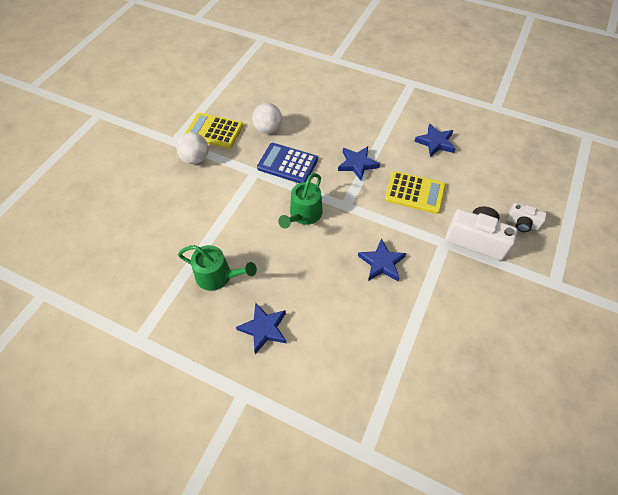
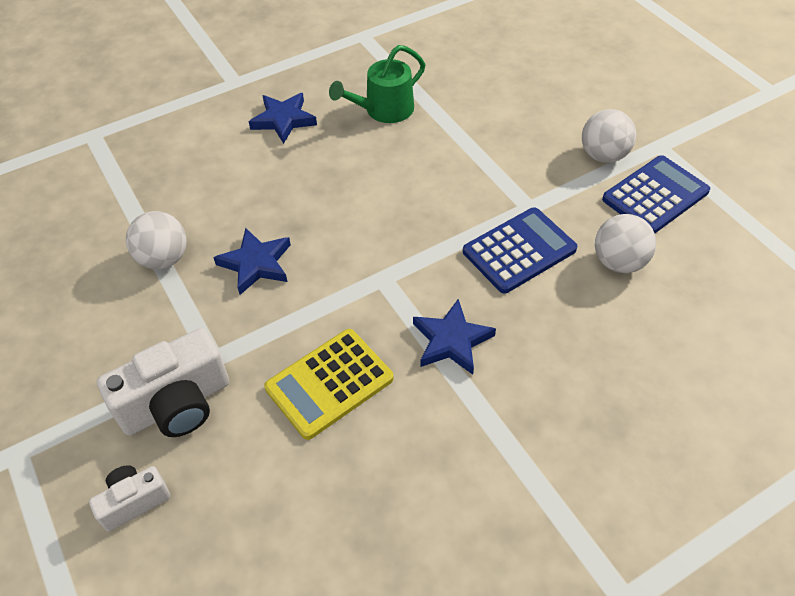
camera: 125 degrees right, 5 degrees down
(214, 131) = (655, 195): yellow calculator -> blue calculator
(304, 214) = (406, 223): green watering can -> none
(416, 310) = (164, 259): none -> white ball
(435, 142) = (411, 505): blue star -> none

